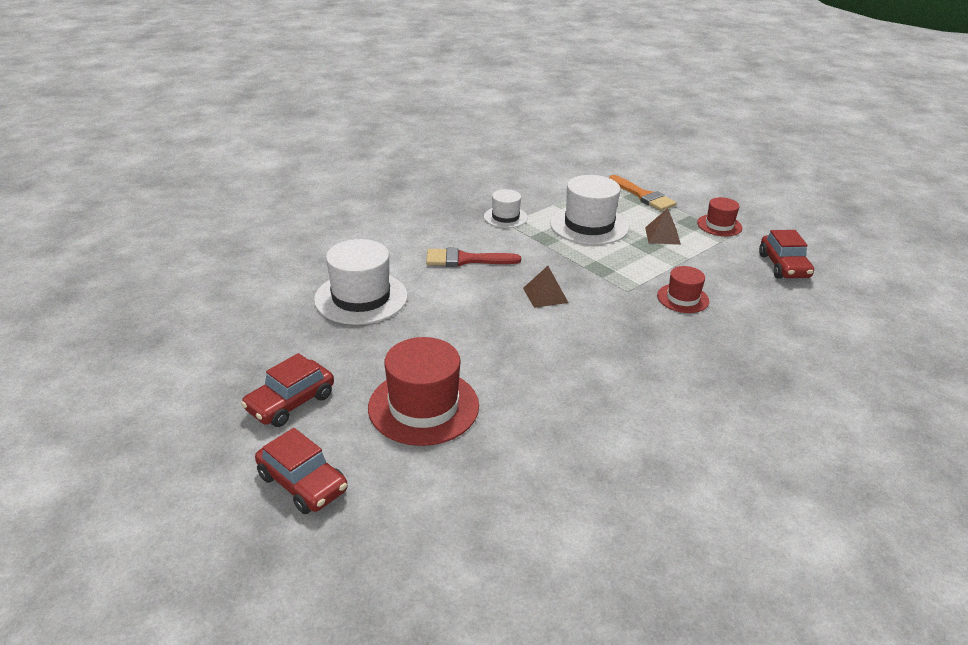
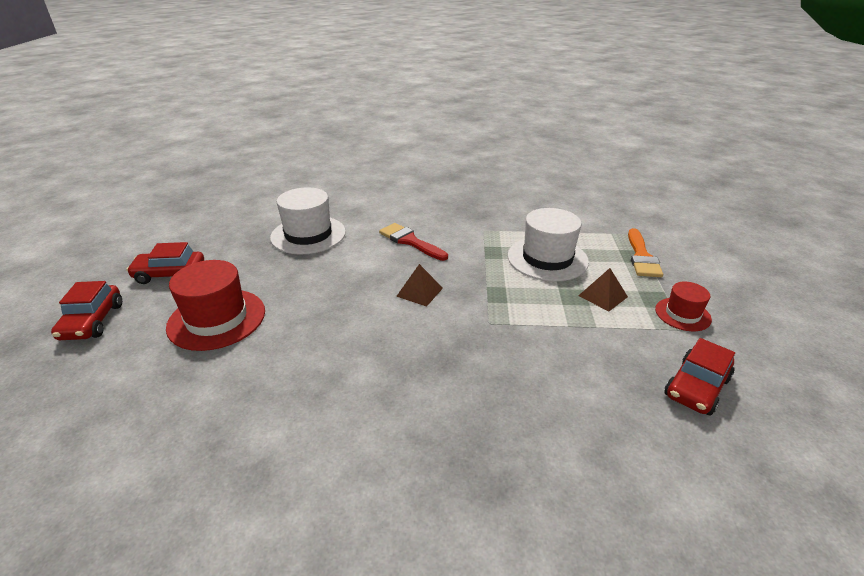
camera: 45 degrees right, 0 degrees up
(505, 217) = (489, 225): white hat -> none
(682, 298) = (528, 356): red hat -> none

